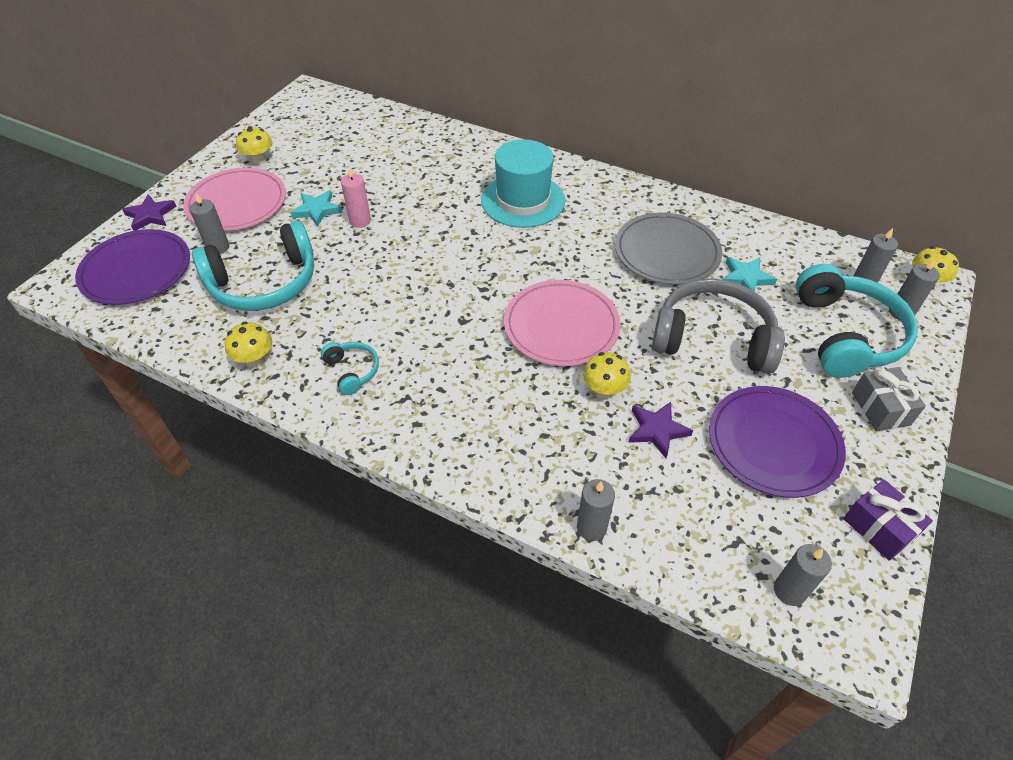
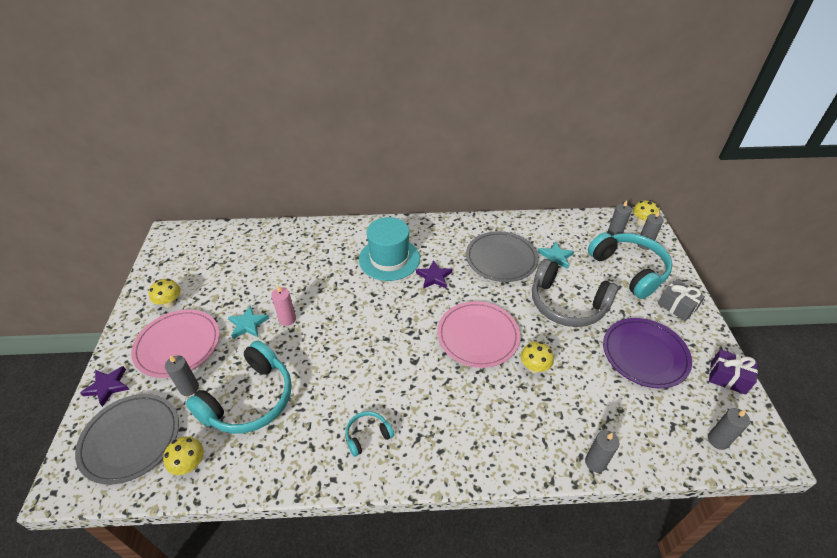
camera: 30 degrees left, 5 degrees down
(136, 270) = (130, 439): purple plate -> grey plate
(255, 359) = (288, 464): yellow mushroom -> yellow mushroom (190, 464)
(352, 371) = (367, 435): turquoise headphones -> turquoise headphones turned 60 degrees counterclockwise
(657, 430) = (582, 378): purple star -> purple star (434, 277)
(713, 339) = (567, 304): grey headphones -> grey headphones turned 135 degrees counterclockwise

